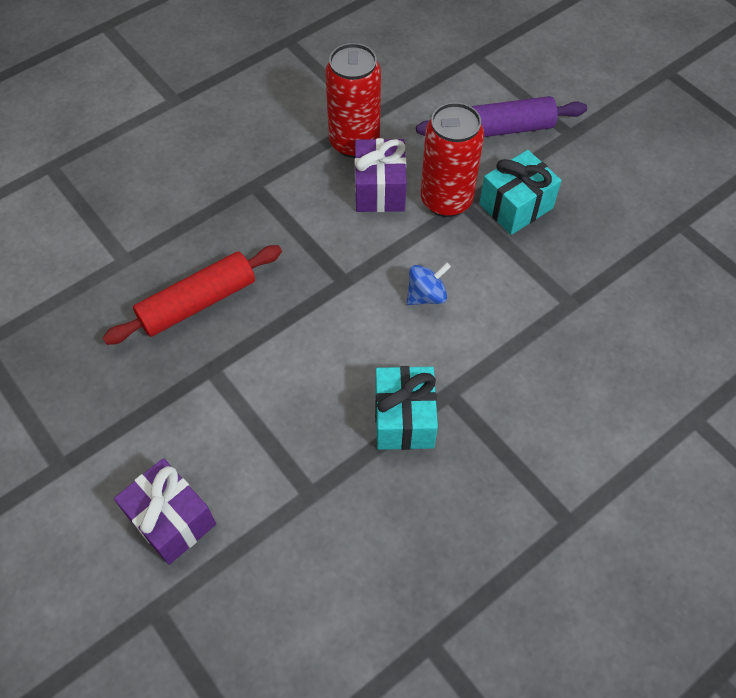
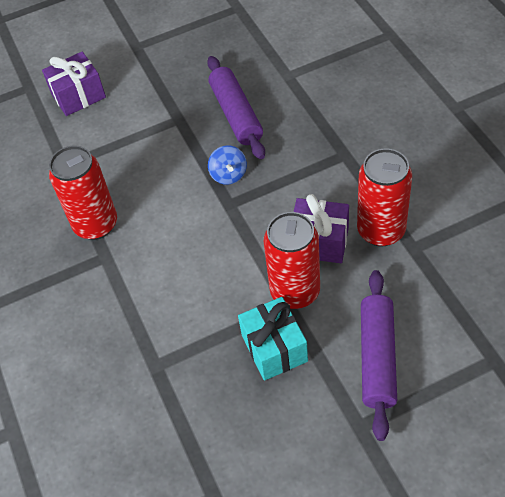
camera: 110 degrees right, 5 degrees down
(198, 303) = (236, 114): red rolling pin -> purple rolling pin
(404, 419) = (96, 224): turquoise gift -> red can
(426, 295) = (197, 257): blue spinning top -> blue spinning top (228, 175)

